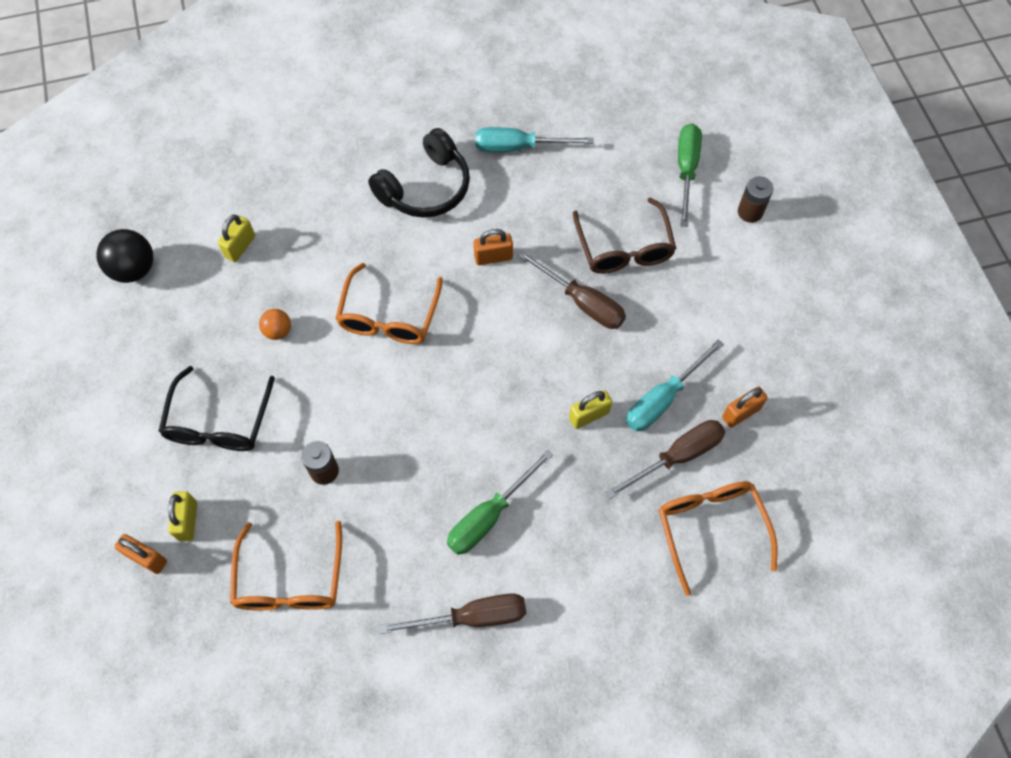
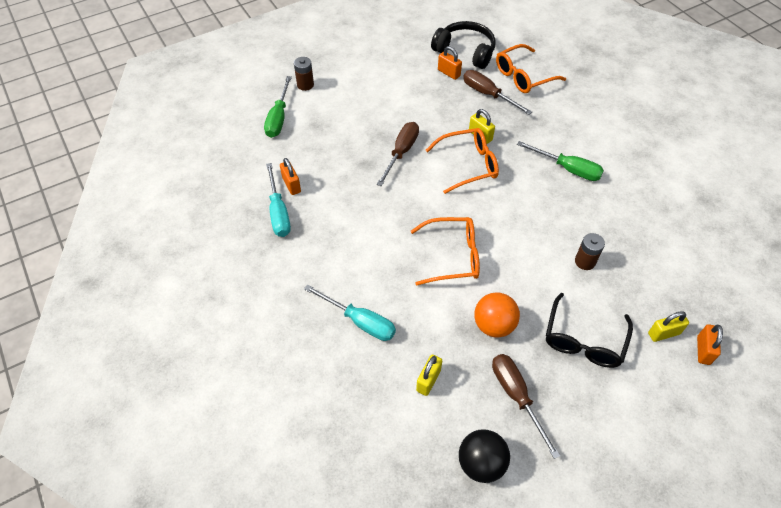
camera: 105 degrees left, 10 degrees down
(219, 422) = (584, 340): black glasses -> black glasses turned 120 degrees clockwise
(240, 247) = (428, 380): yellow padlock -> yellow padlock turned 75 degrees counterclockwise
(278, 331) = (493, 325): orange ball -> orange ball, size x1.74
(290, 580) = (664, 259): orange glasses -> orange glasses (468, 165)
(426, 188) = (332, 262): black headphones -> black headphones (465, 51)
(472, 617) = (630, 164): brown screwdriver -> brown screwdriver (516, 396)
(493, 257) = (382, 206): orange padlock -> orange padlock (291, 185)
(624, 248) = (351, 139): brown glasses -> none
(663, 399) = (454, 105): turquoise screwdriver -> turquoise screwdriver (360, 321)
(686, 170) = (278, 118): green screwdriver -> green screwdriver turned 75 degrees counterclockwise

